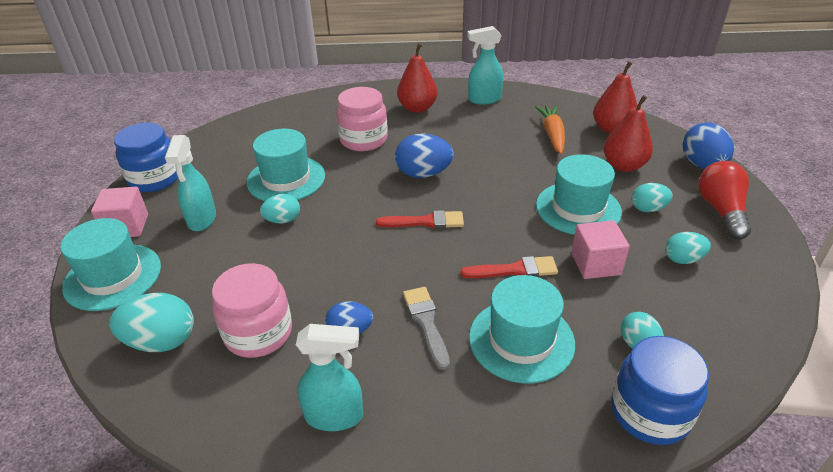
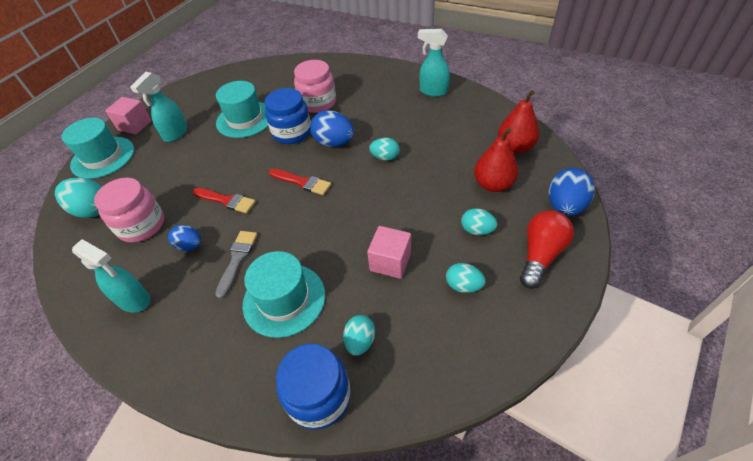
camera: 30 degrees right, 10 degrees up
(155, 179) = (174, 96): blue jar -> blue jar (292, 133)
(283, 220) = (218, 150): turquoise egg -> turquoise egg (385, 157)
(417, 108) = (377, 86): red pear -> none
(514, 270) = (328, 243): red brush -> red brush (226, 201)
(552, 135) = (459, 138): orange carrot -> none
(578, 208) = (420, 210): turquoise hat -> none

